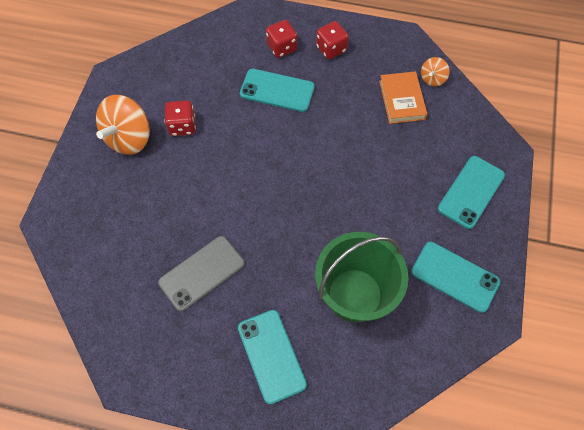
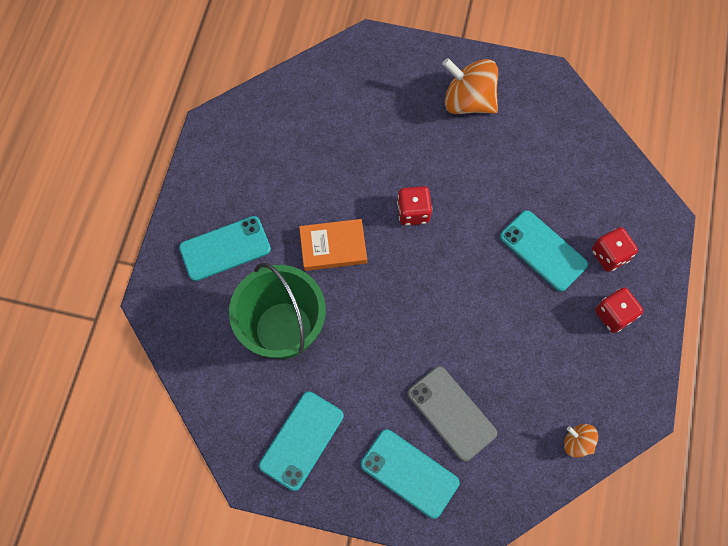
camera: 90 degrees right, 5 degrees up
(182, 126) = (486, 152): red dice -> red dice (413, 212)
(202, 273) = (312, 181): grey phone -> grey phone (451, 413)
(277, 90) = (543, 250): turquoise phone -> turquoise phone turned 60 degrees counterclockwise
(401, 100) = (540, 399): orange book -> orange book (333, 247)

